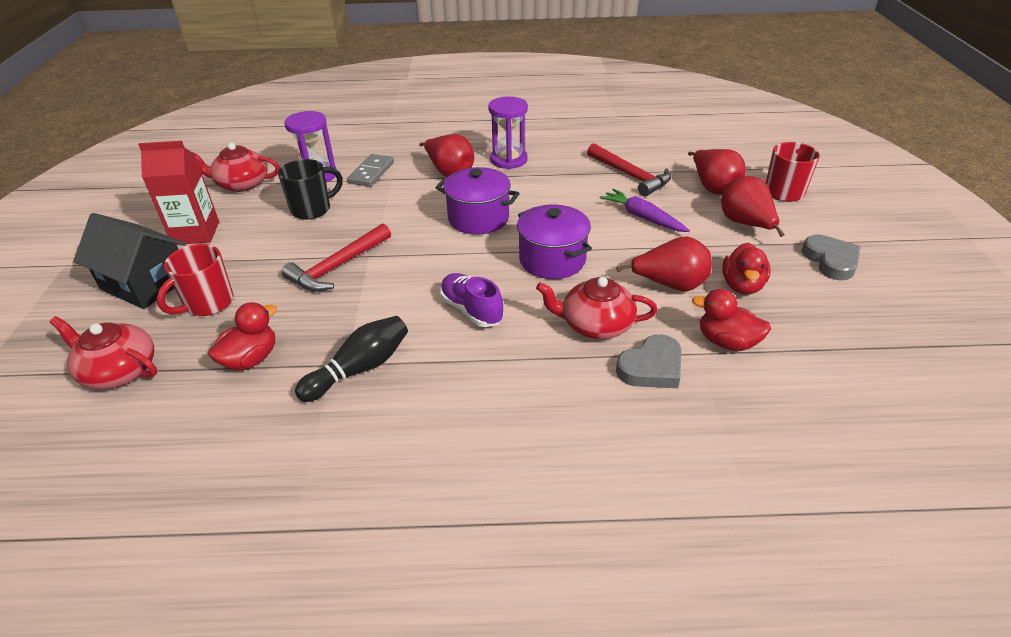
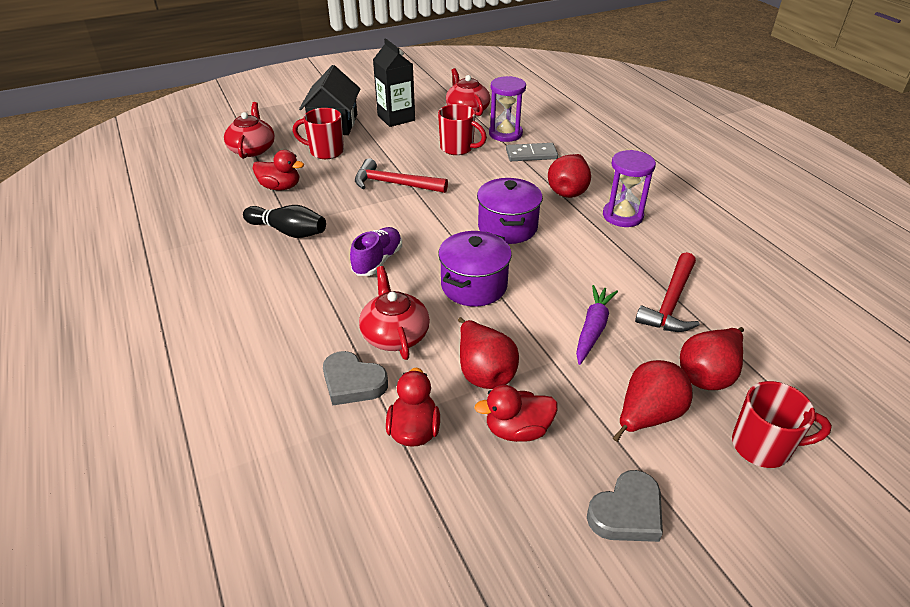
camera: 65 degrees right, 0 degrees up
(196, 233) = (396, 118): red carton -> black carton
(312, 209) = (458, 148): black mug -> red mug

